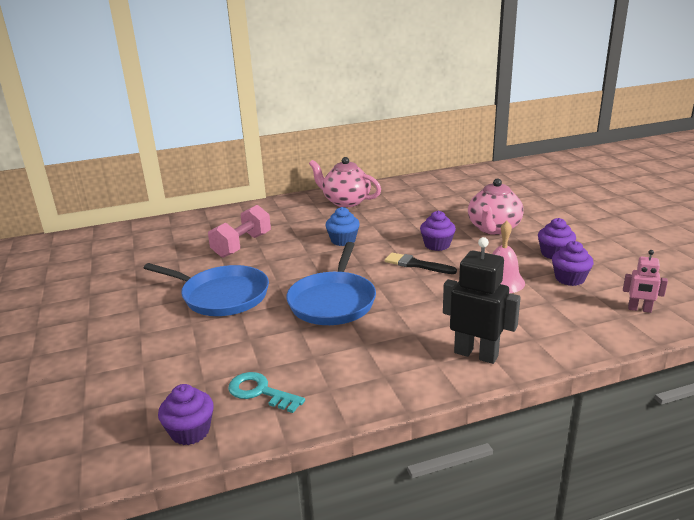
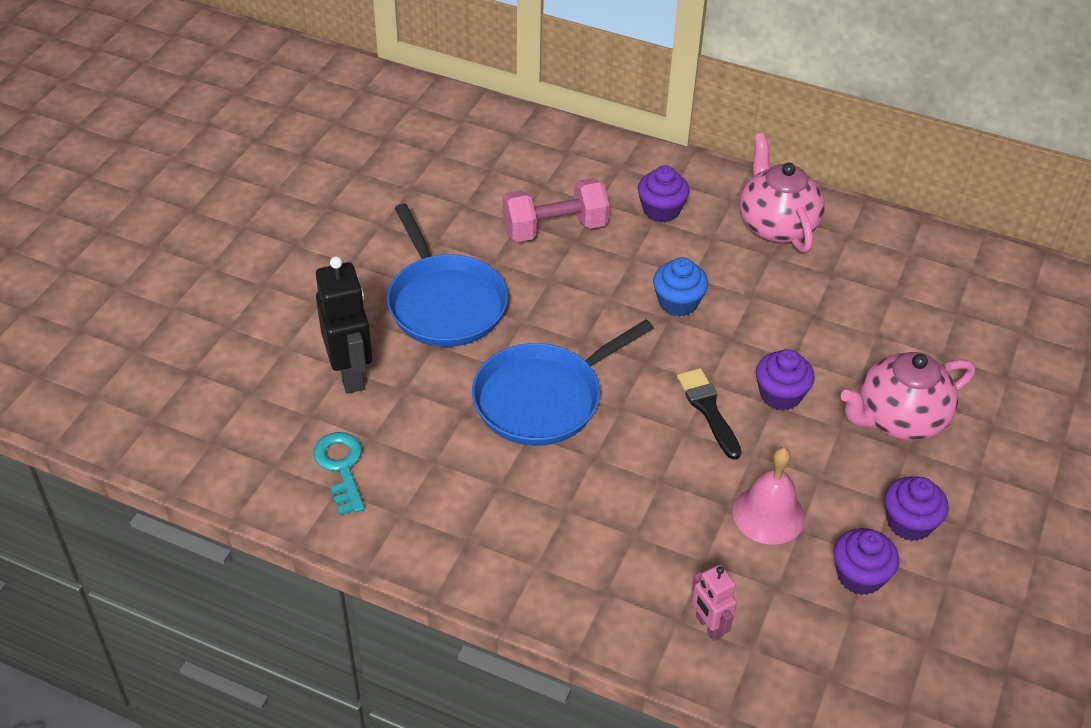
camera: 40 degrees right, 20 degrees up
(190, 431) = (244, 466): purple cupcake -> purple cupcake (661, 210)
(476, 354) = (588, 588): black robot -> black robot (350, 373)
(639, 309) = (866, 685): pink robot -> pink robot (709, 626)

